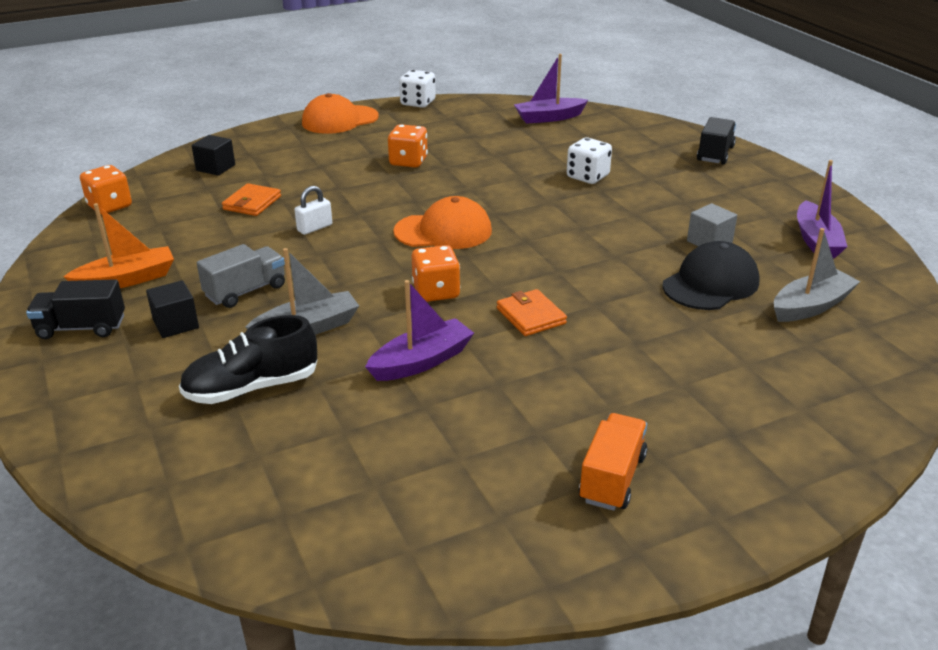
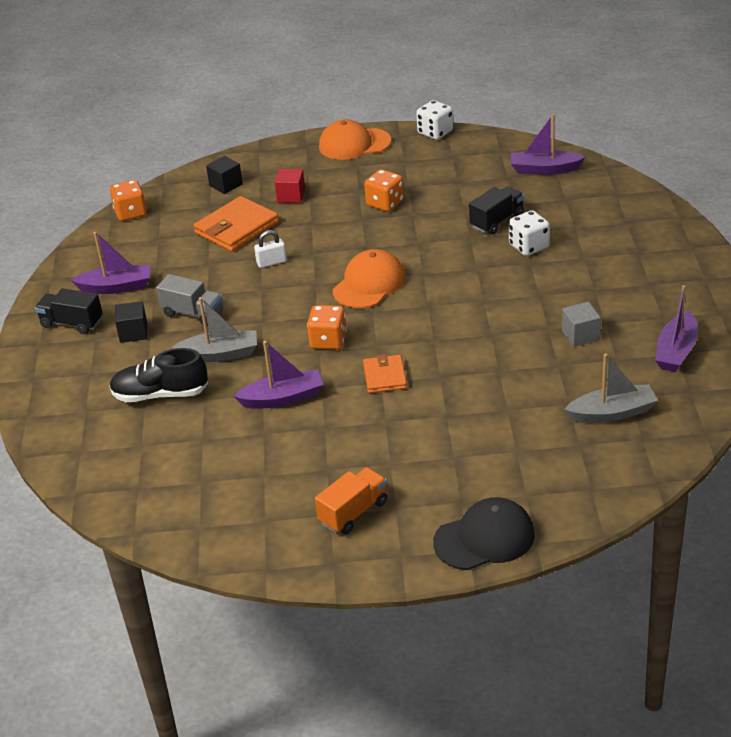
camera: 25 degrees right, 5 degrees up
(127, 280) = (116, 287): orange boat -> purple boat
(246, 291) = (193, 313): grey truck -> grey truck turned 45 degrees clockwise
(252, 203) = (236, 228): orange wallet -> orange wallet, size x1.66
(299, 168) = (291, 196): none -> red cube
(443, 231) = (369, 284): orange cap -> orange cap turned 75 degrees counterclockwise
(710, 283) = (547, 375): black cap -> black cap (484, 538)
(715, 154) = (668, 239): black truck -> black truck (497, 221)

